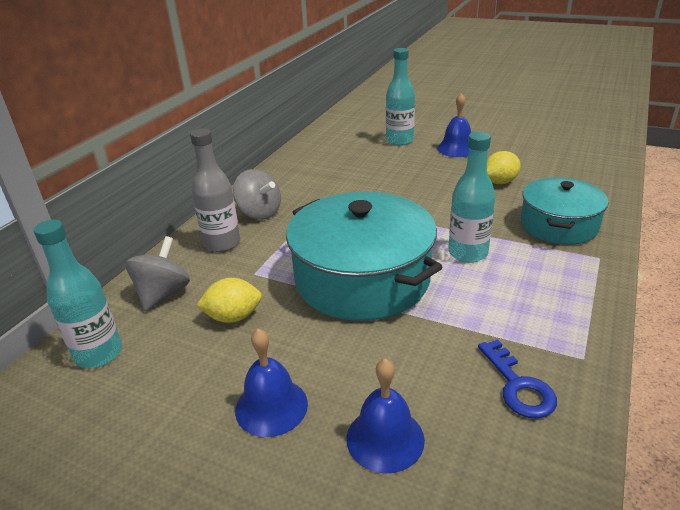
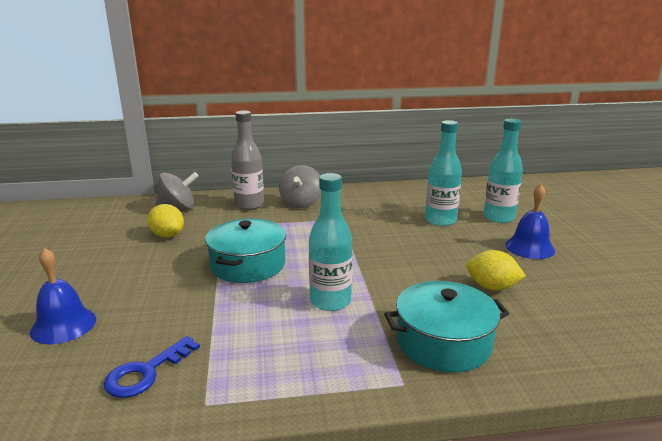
camera: 55 degrees right, 10 degrees down
(98, 354) = (110, 212): turquoise bottle -> turquoise bottle (440, 220)
(271, 406) = (83, 275): blue bell -> none
(362, 278) = (248, 265): turquoise pot -> turquoise pot, size x0.62

